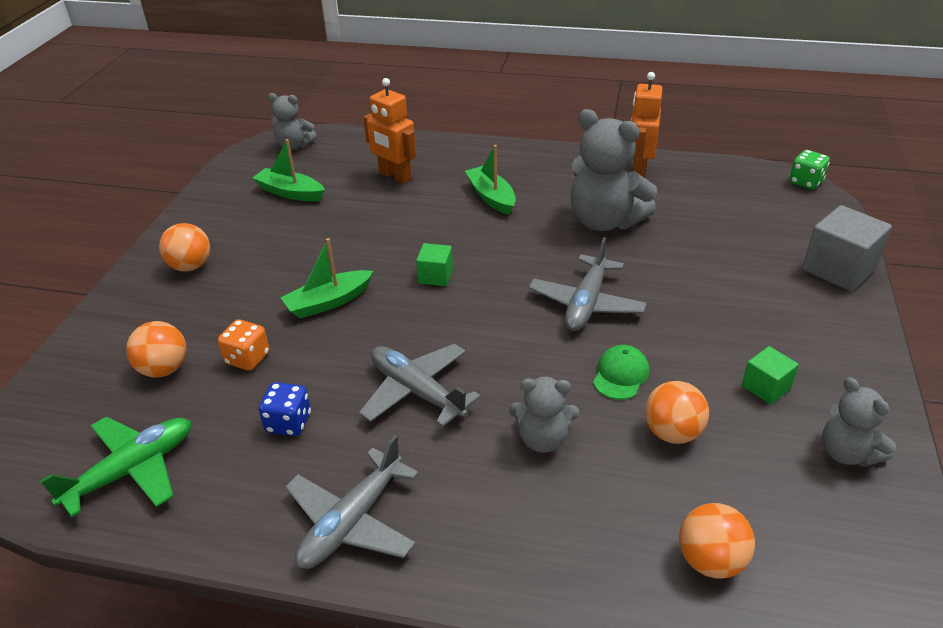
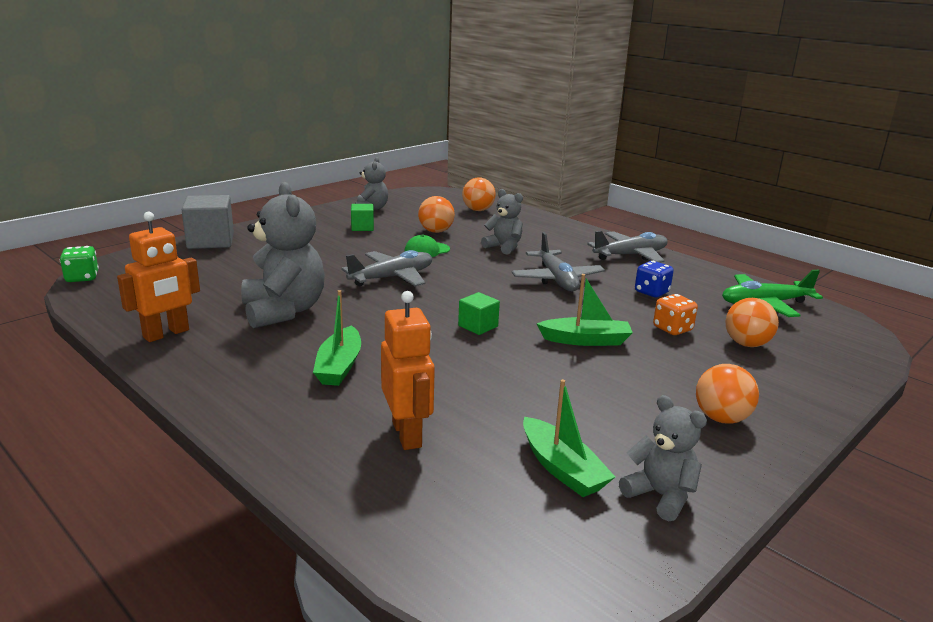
camera: 150 degrees left, 15 degrees down
(294, 146) = (504, 567): grey teddy bear -> grey teddy bear (660, 496)

